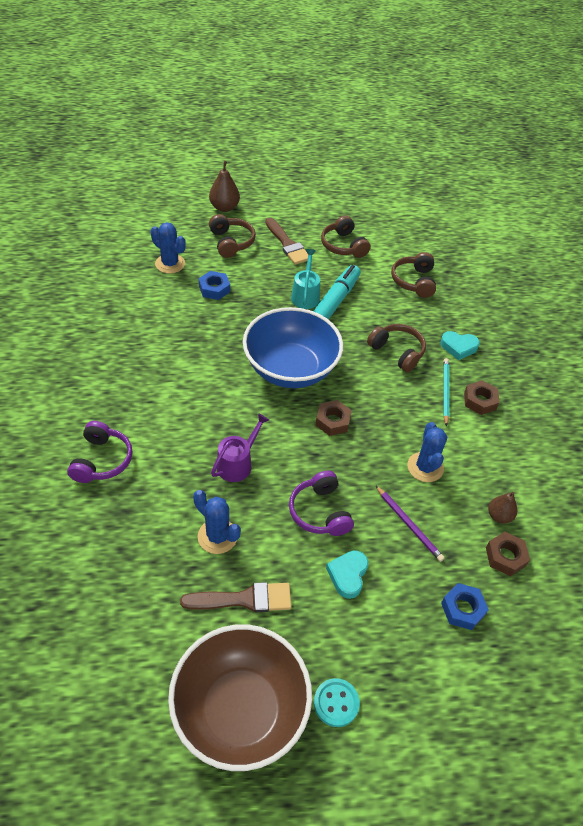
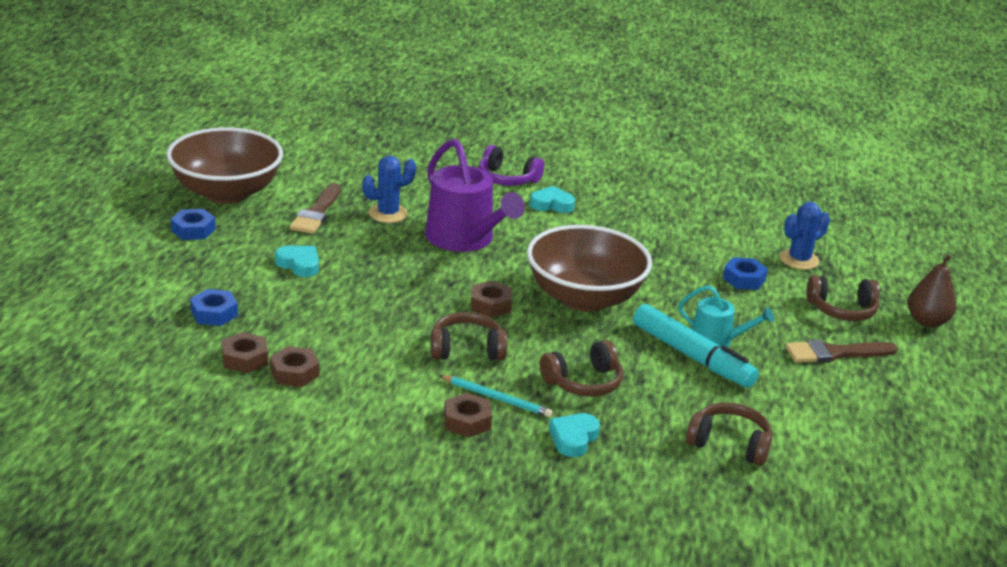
camera: 110 degrees right, 20 degrees down
(142, 417) = (551, 204): none -> turquoise heart
(237, 463) = (464, 239): purple watering can -> purple watering can, size x1.82
(290, 369) = (584, 298): blue bowl -> brown bowl
(320, 512) = (378, 268): purple headphones -> none
(336, 703) = (193, 230): turquoise button -> blue nut
(343, 246) = (827, 401): brown headphones -> brown headphones (467, 349)
(409, 525) = (327, 312): purple pencil -> none
(425, 467) = (391, 345): blue cactus -> none
(499, 516) = (294, 373): brown pear -> brown nut

